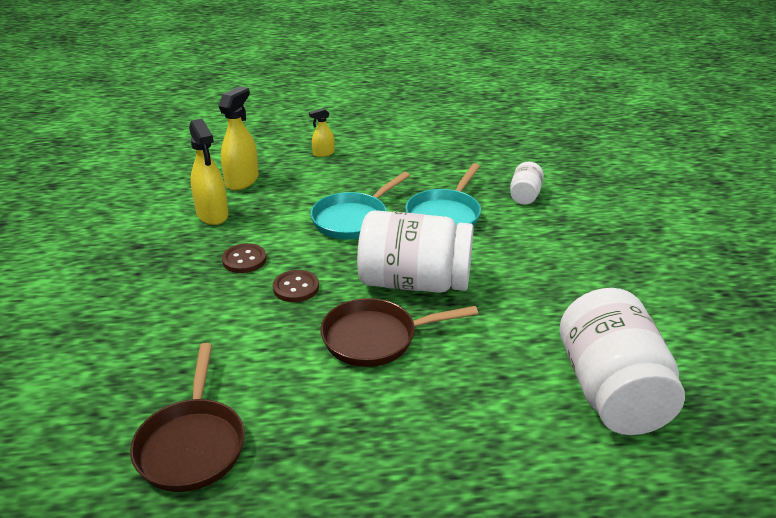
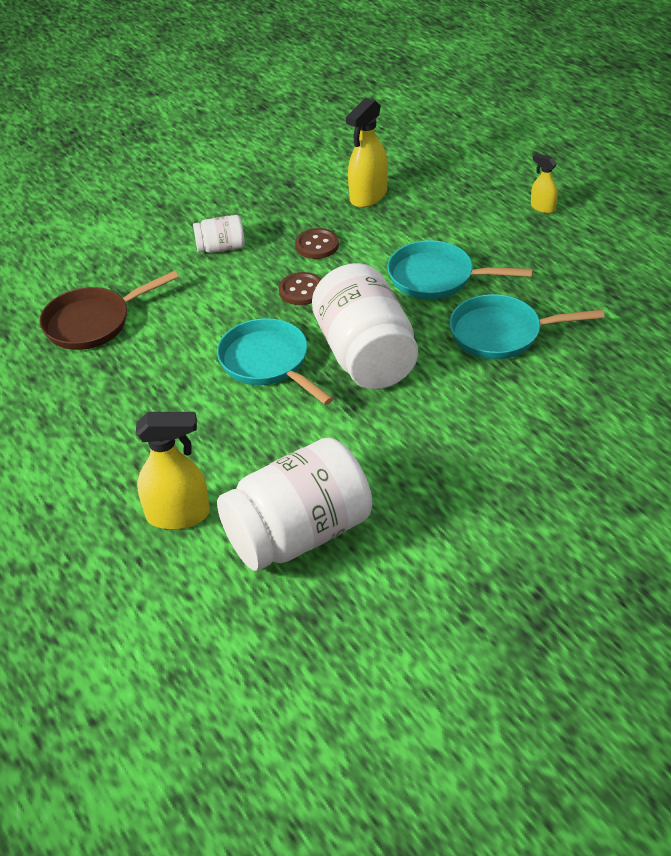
camera: 65 degrees right, 10 degrees up
(242, 181) = (439, 185): yellow spray bottle -> yellow spray bottle (178, 515)
(375, 338) = (268, 363): brown pan -> turquoise pan
(525, 195) = (602, 378): white jar -> white jar (221, 248)

